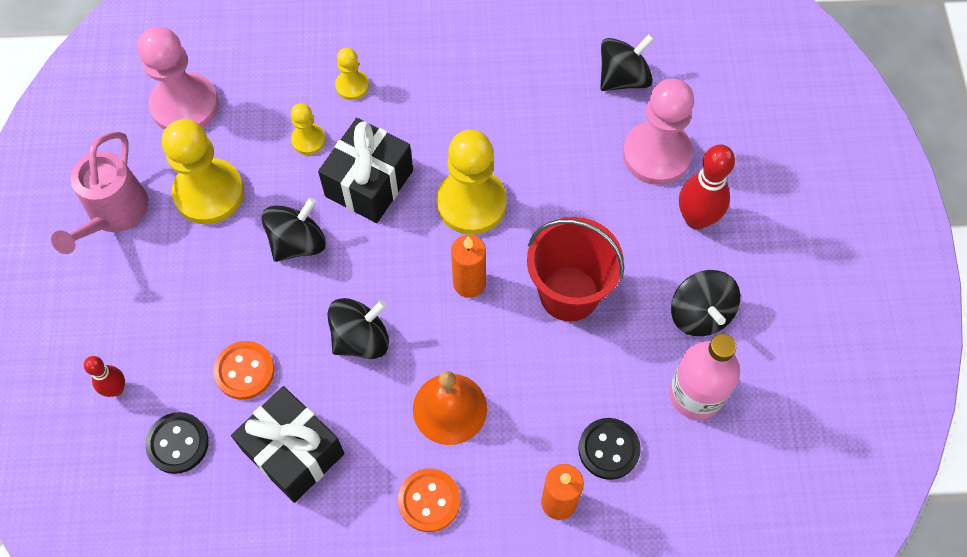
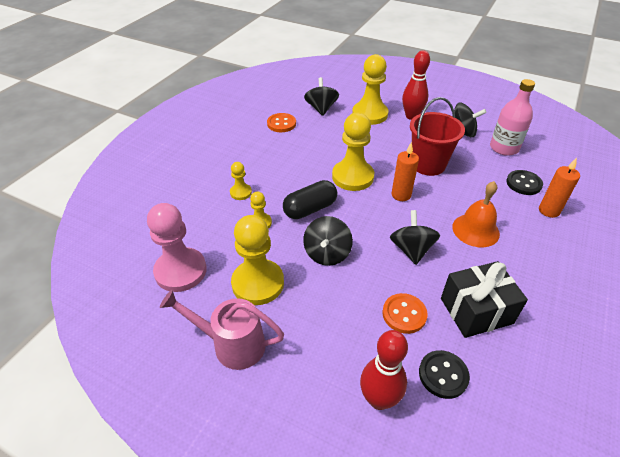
camera: 60 degrees left, 20 degrees down
(114, 215) = (231, 344): pink watering can -> pink watering can turned 150 degrees clockwise
(116, 389) = (379, 399): red bowling pin -> red bowling pin, size x1.73
(298, 242) = (327, 253): black spinning top -> black spinning top turned 150 degrees counterclockwise
(369, 183) = (310, 209): black gift -> black capsule
(429, 501) = (532, 259): orange button -> orange button (281, 124)
(656, 154) = (369, 114): pink pawn -> yellow pawn

